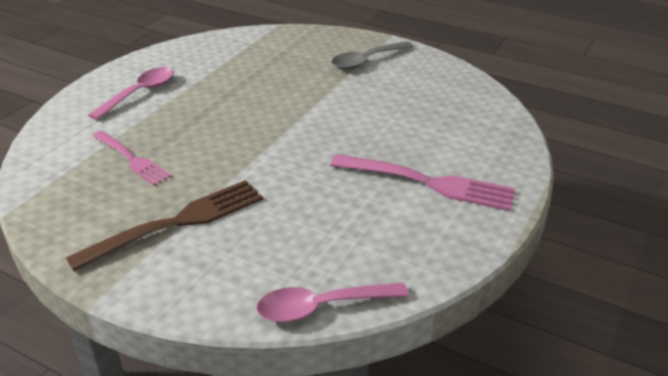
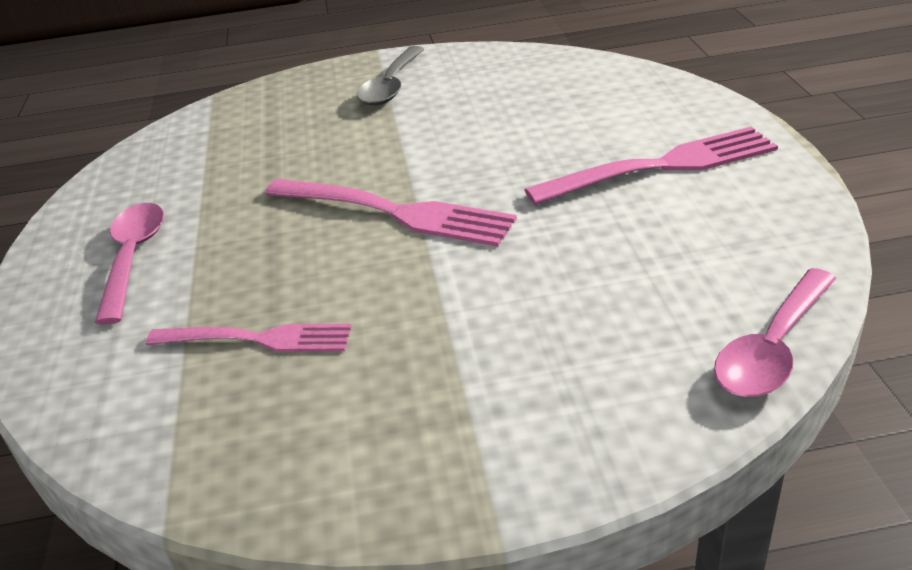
camera: 35 degrees left, 0 degrees up
(176, 223) = (453, 374): brown fork -> none
(265, 132) = (393, 212): none -> pink fork

